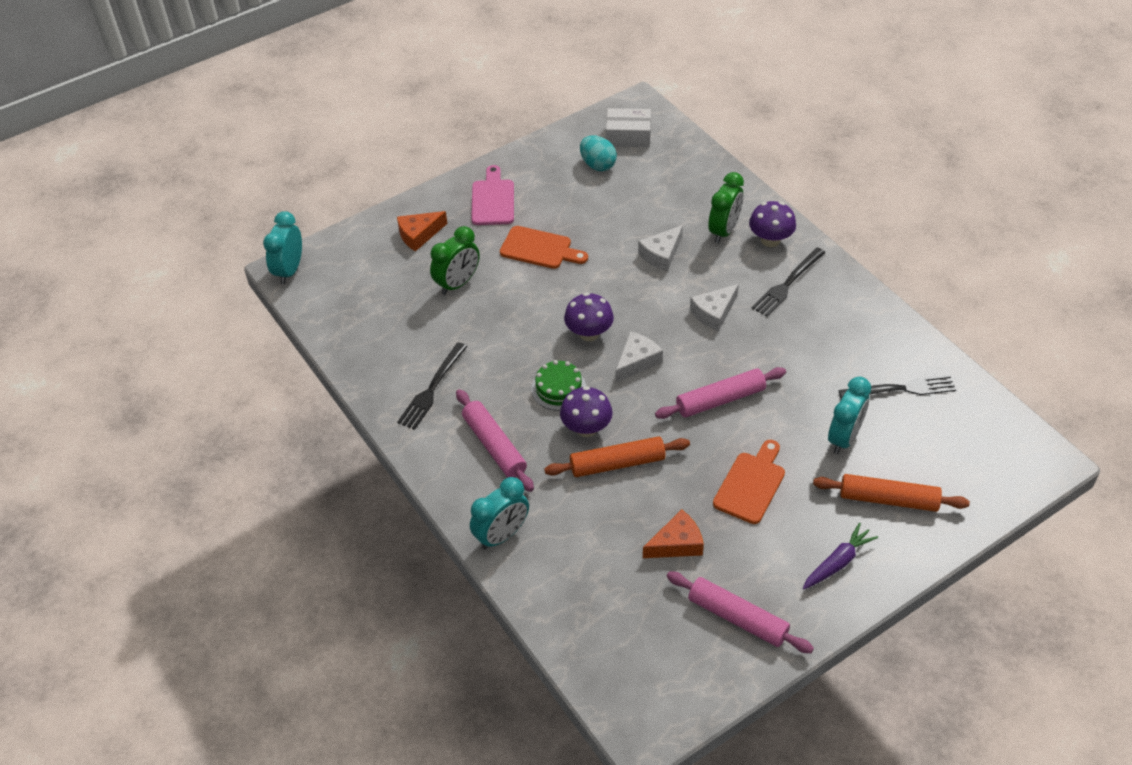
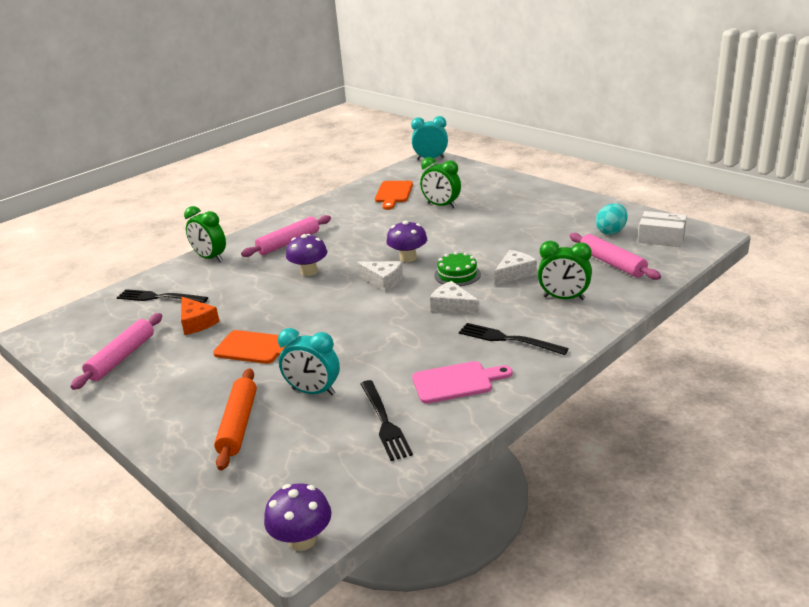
camera: 80 degrees right, 20 degrees down
(419, 235) = (485, 186): orange cheese -> none
(432, 389) = (337, 215): black fork -> black fork (159, 297)
(493, 200) = (538, 201): pink cutting board -> pink cutting board (457, 382)
(502, 535) = (210, 258): turquoise clock -> green clock
(539, 249) = (493, 226): orange cutting board -> orange cutting board (393, 194)
(558, 388) = (347, 255): green cake -> green cake (457, 274)
(617, 463) = (275, 288): orange rolling pin -> none
(628, 136) = (661, 238): white box -> white box turned 60 degrees counterclockwise
(661, 254) = (514, 273): white cheese -> white cheese turned 105 degrees clockwise
(720, 399) = (349, 322): pink rolling pin -> pink rolling pin (612, 263)
(770, 240) = (566, 323): purple mushroom -> purple mushroom (302, 540)
(838, 562) = (168, 401): purple carrot -> none

